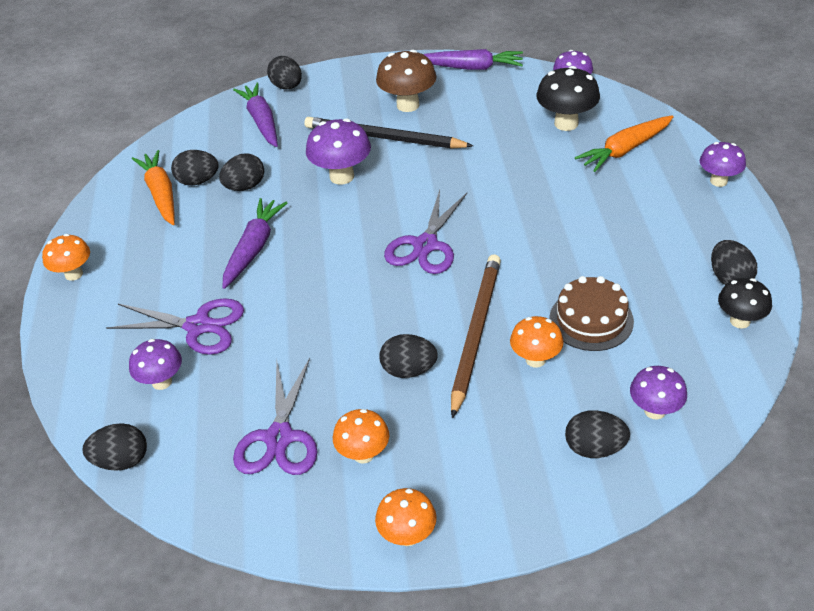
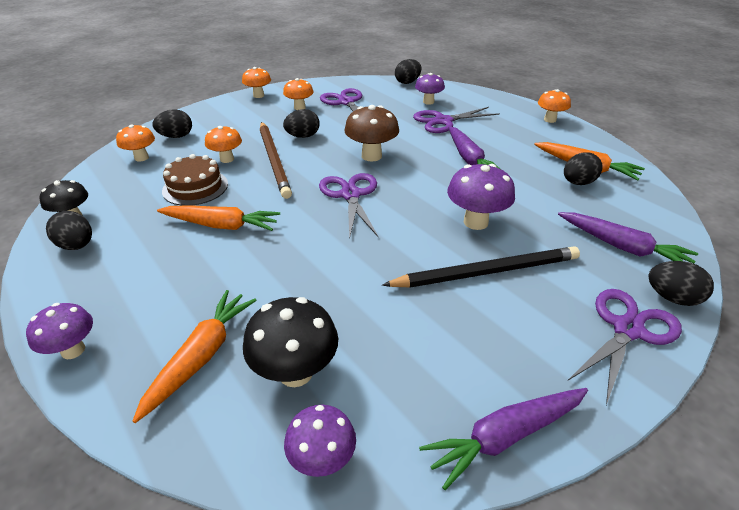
camera: 145 degrees right, 5 degrees down
(245, 186) = (538, 190): black egg -> none
(342, 82) = (627, 329): none -> purple scissors
(408, 105) = (511, 325): brown mushroom -> brown mushroom (371, 156)
(577, 253) = (222, 225): none -> orange carrot
(654, 411) = (141, 158): purple mushroom -> orange mushroom

